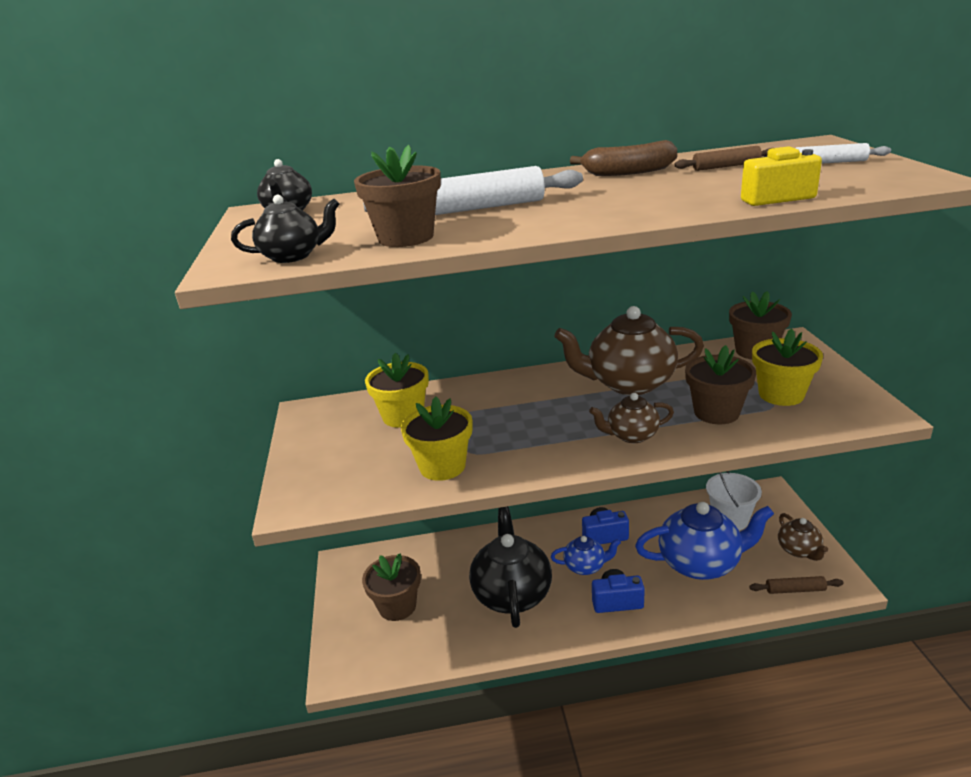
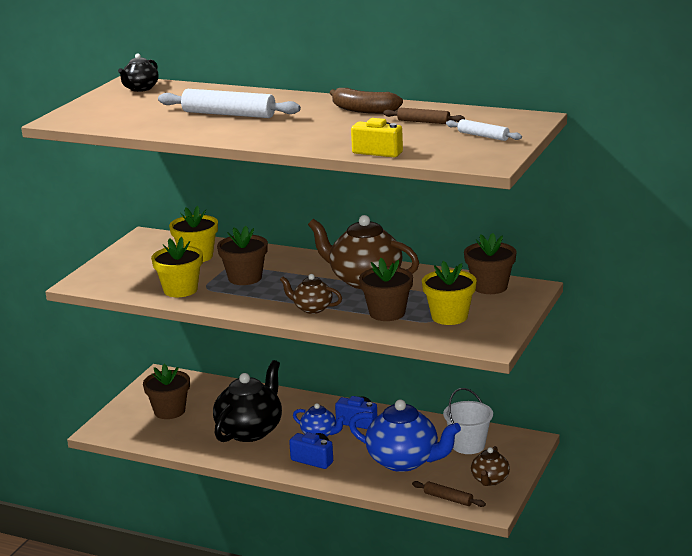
camera: 30 degrees right, 5 degrees down
(293, 256) = (94, 121): black teapot -> none
(406, 238) = (160, 124): brown flower pot -> brown flower pot (245, 278)

